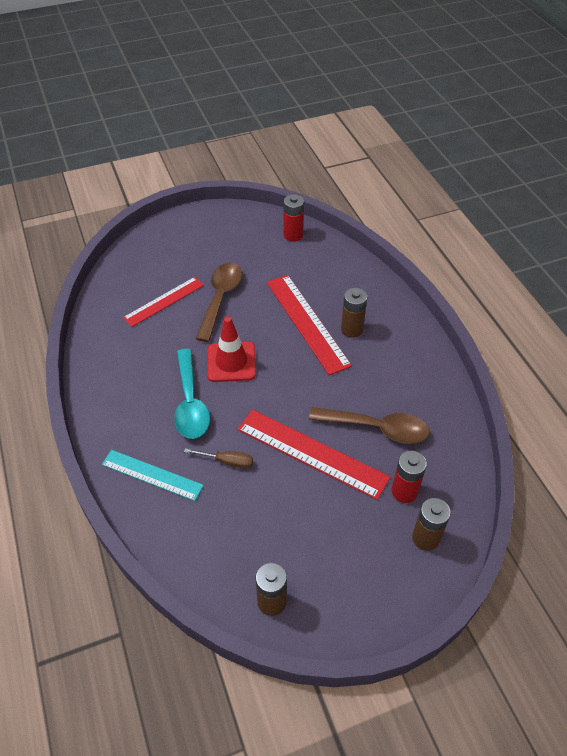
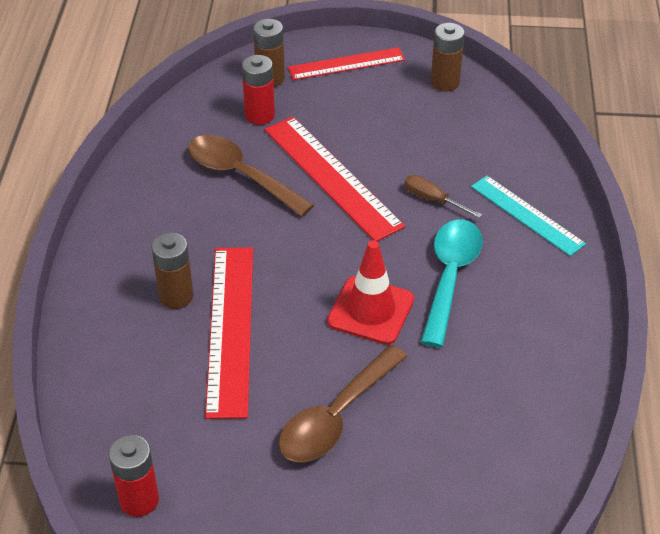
camera: 155 degrees left, 5 degrees down
(164, 301) = (430, 446): red ruler -> red ruler (346, 64)

